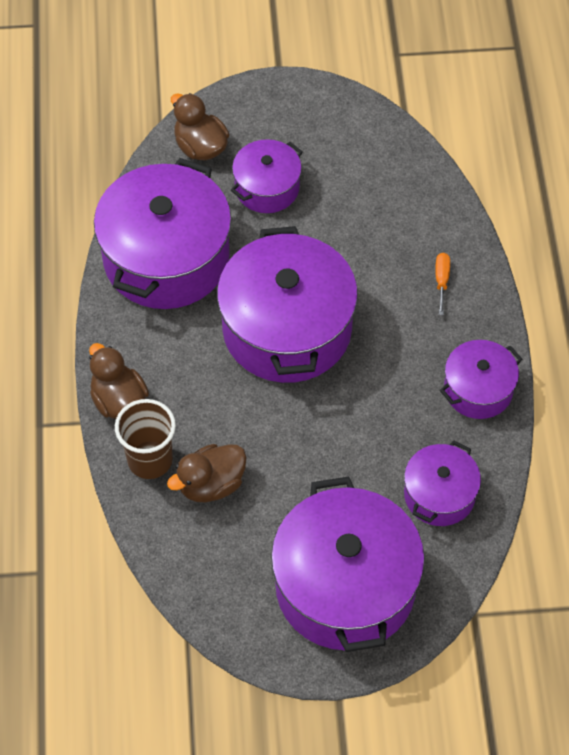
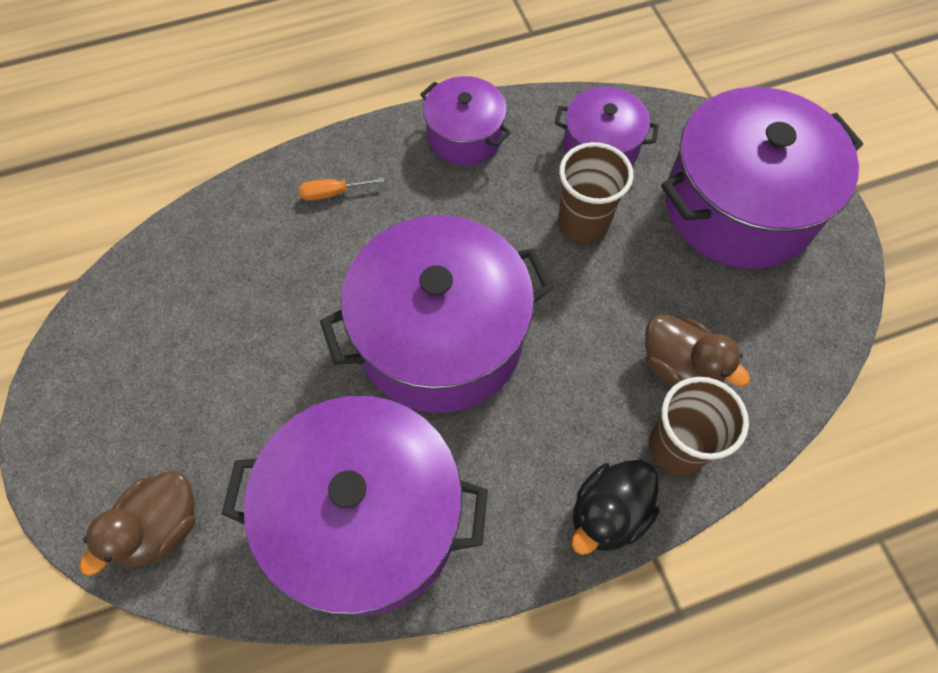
camera: 105 degrees left, 5 degrees up
(119, 400) = (608, 513): brown duck -> black duck
(267, 188) = (224, 416): purple pot -> none
(361, 456) = (583, 223): none -> brown cup

